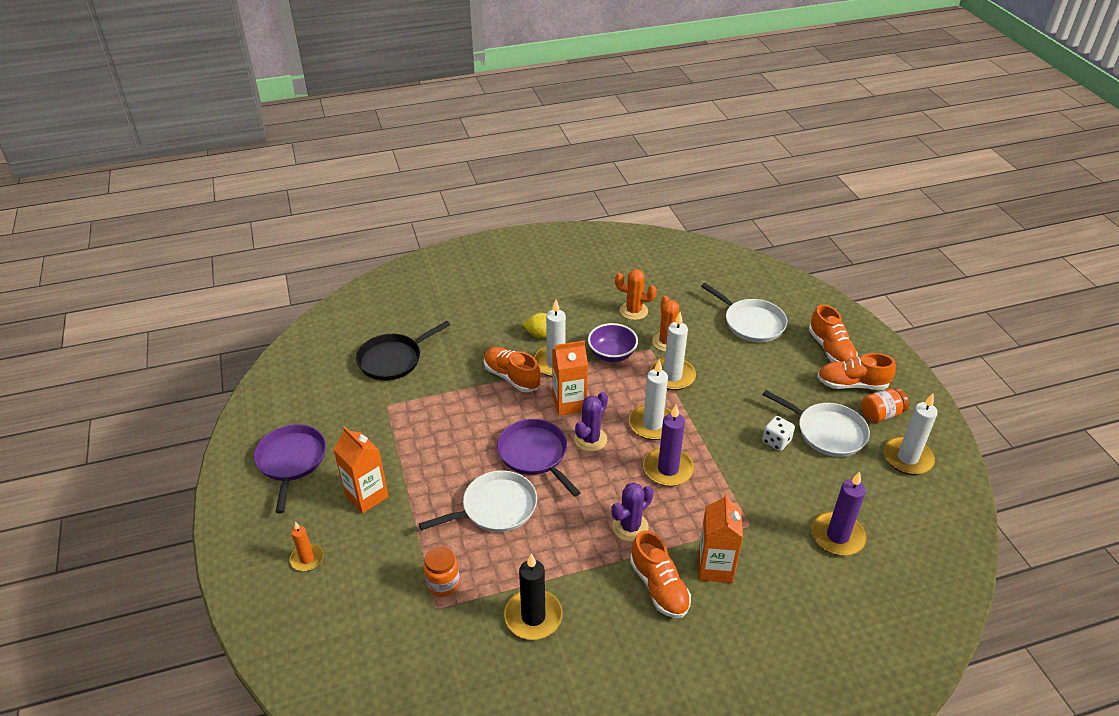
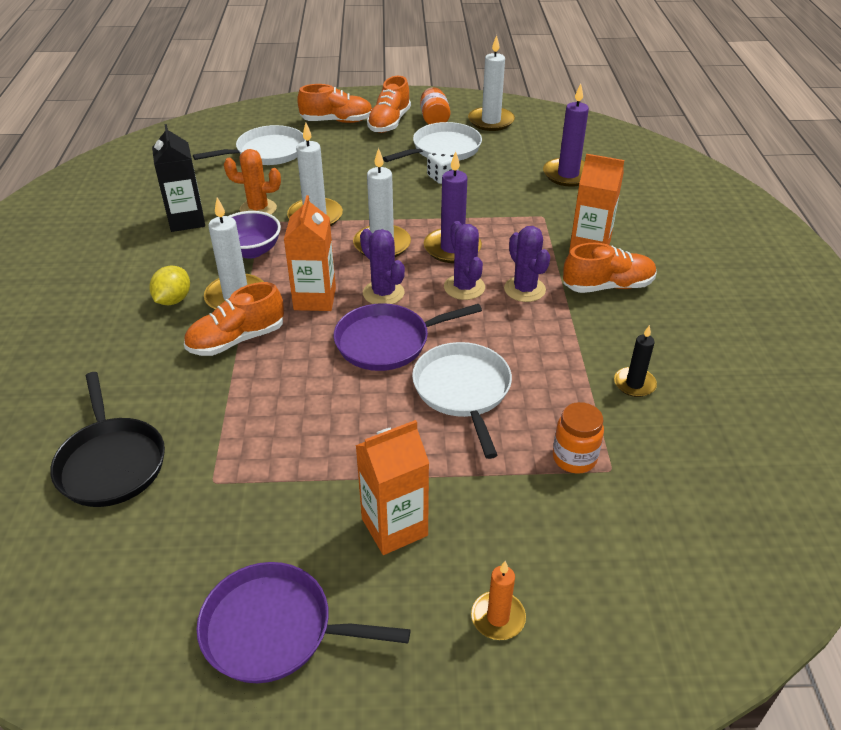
camera: 75 degrees left, 0 degrees up
(533, 616) = (634, 384): black candle -> black candle, size x0.60
(617, 486) = (464, 287): none -> purple cactus
(633, 311) = (186, 220): orange cactus -> black carton

